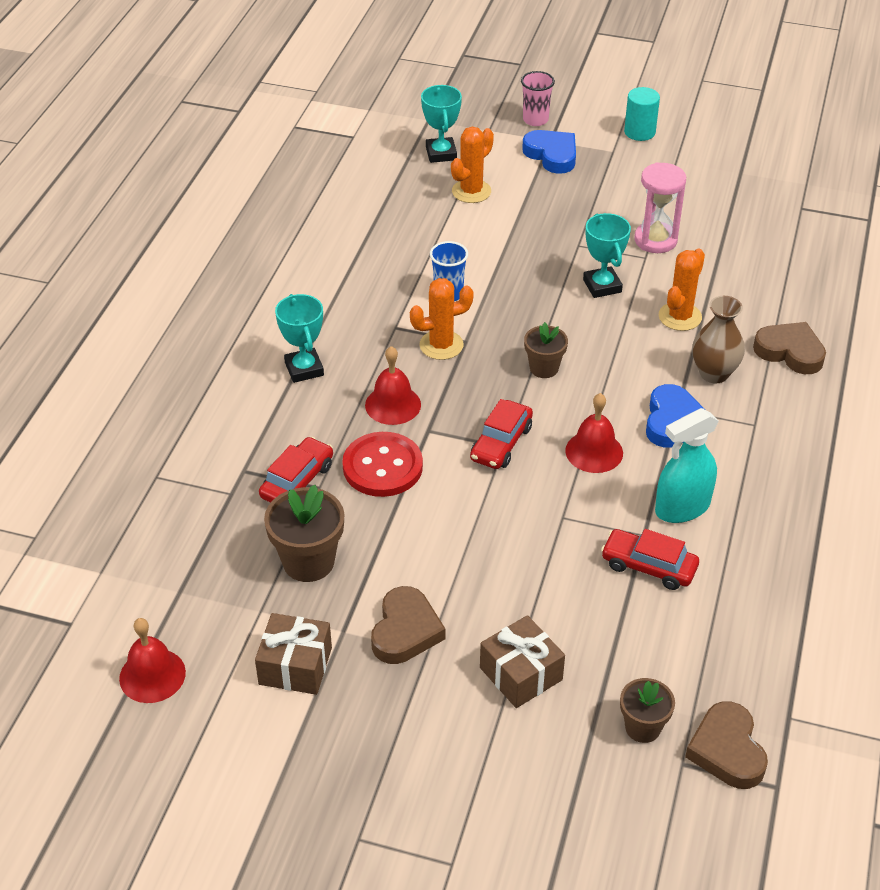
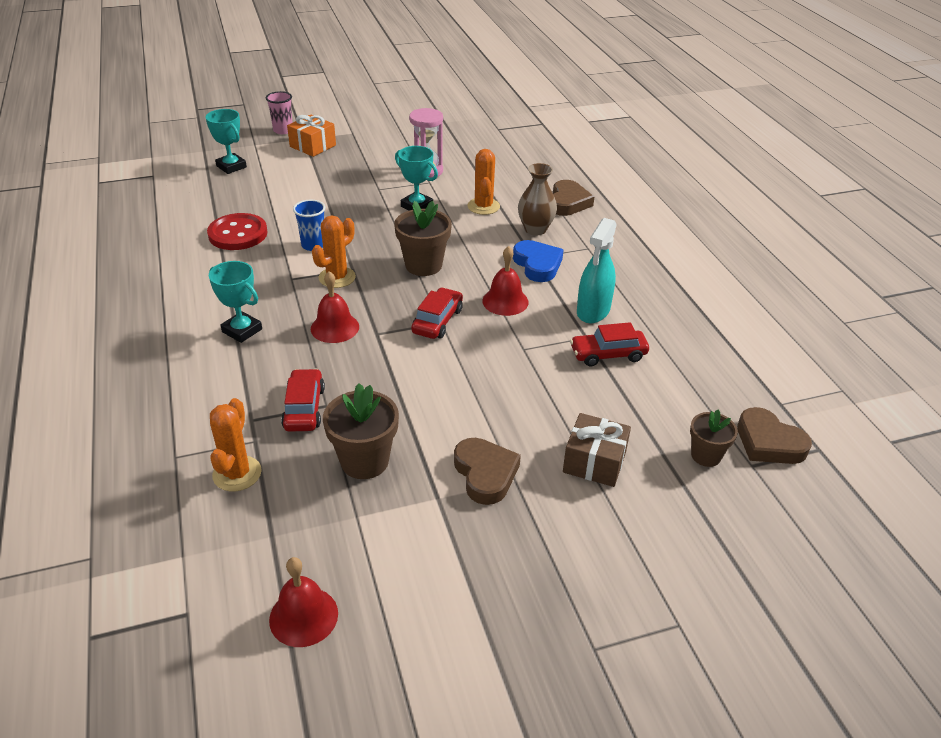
camera: 35 degrees left, 5 degrees down
(295, 666) = (423, 543): brown gift -> none
(382, 467) = (364, 370): red button -> red button (238, 234)
(471, 191) = (274, 181): orange cactus -> orange cactus (237, 474)
(501, 443) = (437, 321): red car -> red car turned 150 degrees counterclockwise
(544, 368) = (423, 265): brown flower pot -> brown flower pot, size x1.59
(552, 155) = (313, 146): blue heart -> orange gift
(639, 132) = (360, 118): turquoise cylinder -> none
(790, 352) = (568, 202): brown heart -> brown heart turned 105 degrees clockwise

